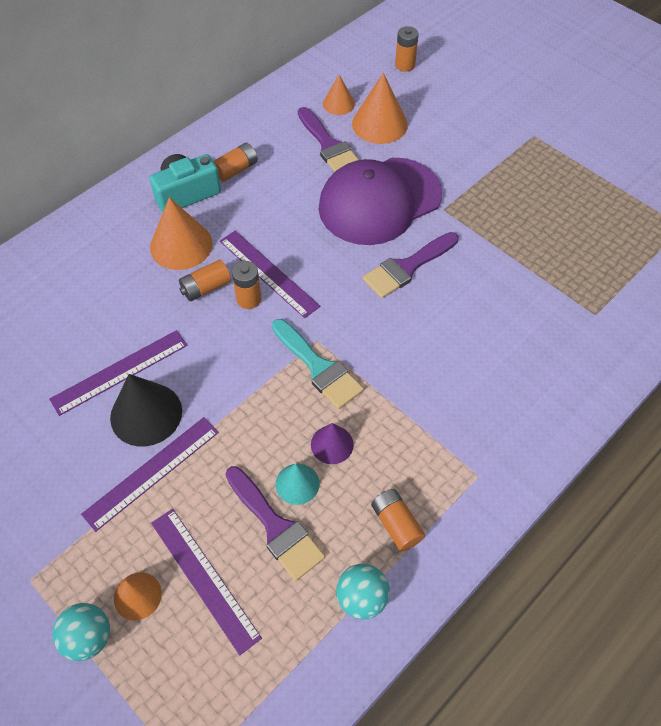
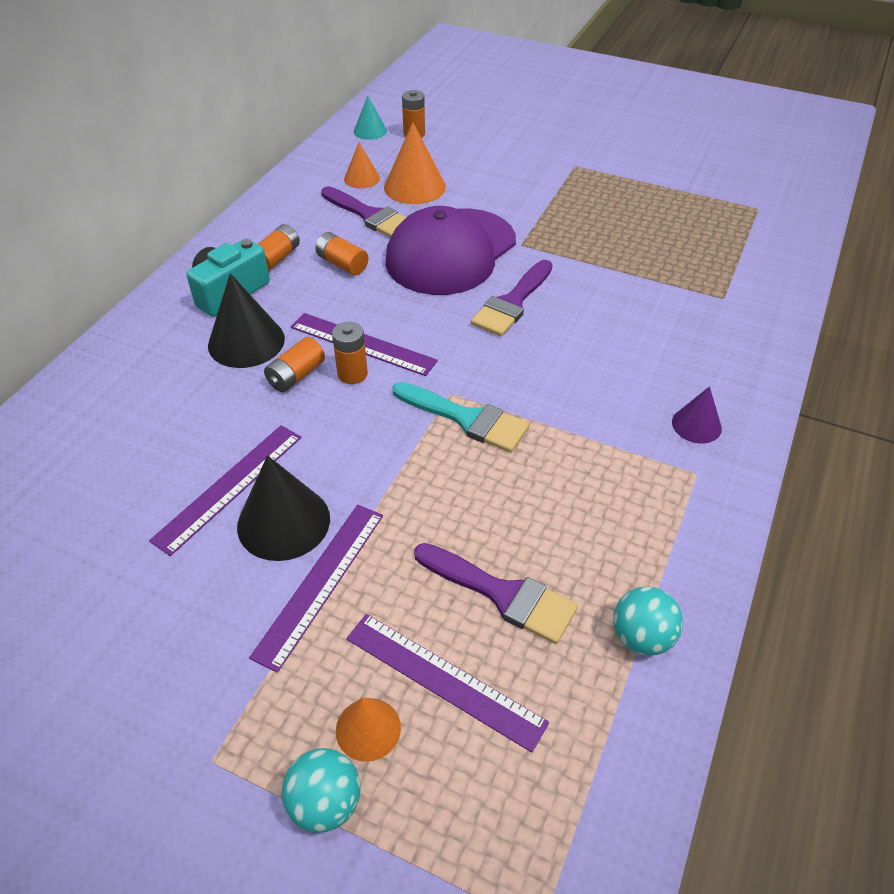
camera: 20 degrees left, 10 degrees down
(181, 245) = (246, 342): orange cone -> black cone
(297, 483) = (503, 541): turquoise cone -> turquoise cone (370, 131)
(332, 444) = (522, 489): purple cone -> purple cone (696, 425)
(396, 524) = (637, 548): orange battery -> orange battery (342, 264)

